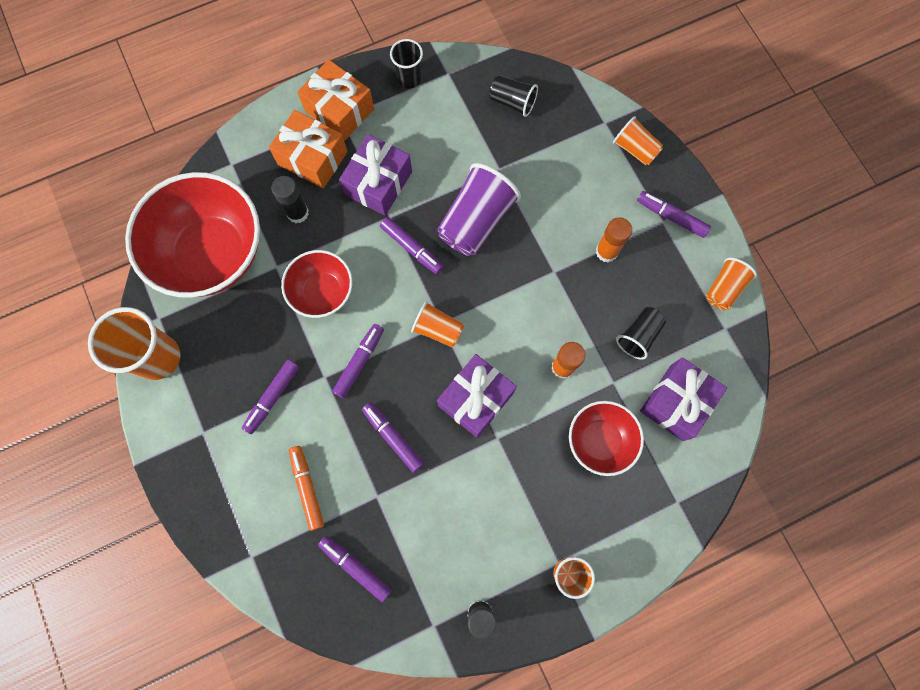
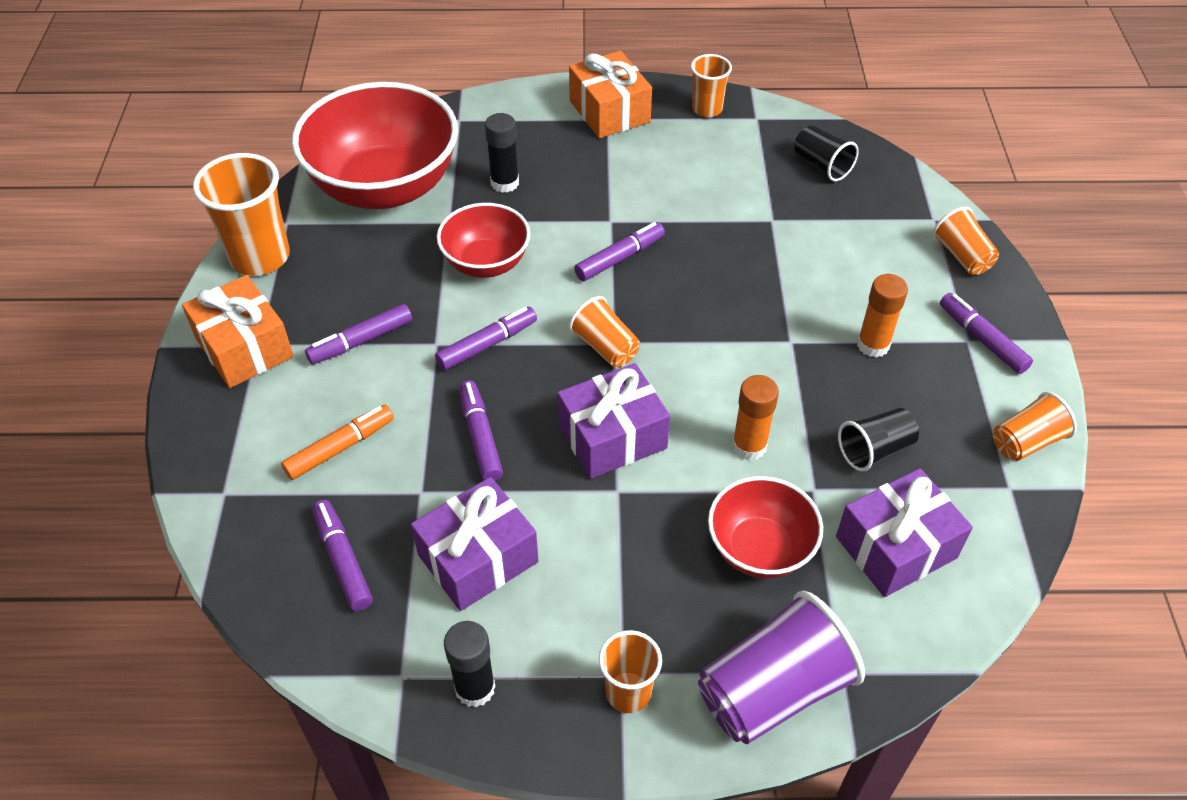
camera: 25 degrees right, 25 degrees down
(307, 488) = (340, 448): orange marker -> orange marker turned 45 degrees clockwise
(312, 158) = (552, 142): orange gift -> orange gift (244, 348)
(378, 183) = (615, 187): purple gift -> purple gift (478, 558)
(409, 79) = (707, 109): black cup -> orange cup
(412, 248) = (620, 258): purple marker -> purple marker turned 105 degrees counterclockwise
(476, 221) = (715, 259): purple cup -> purple cup (772, 690)

